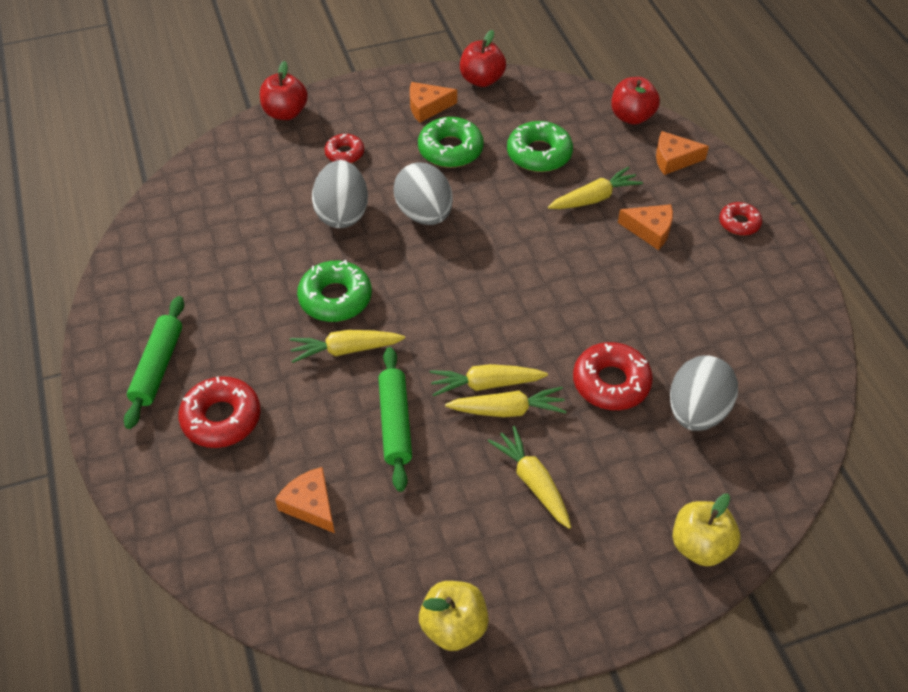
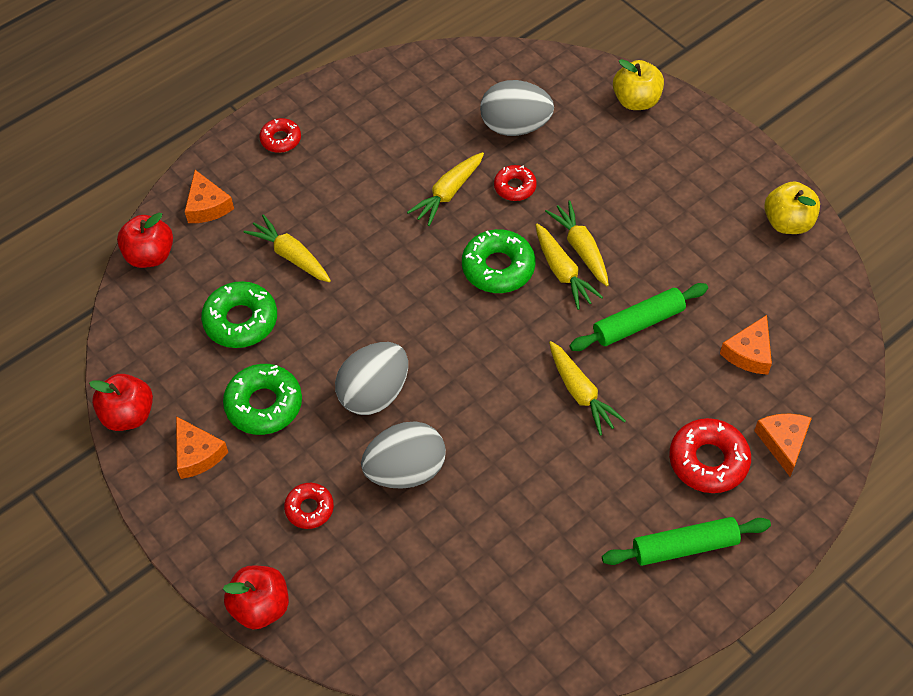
camera: 110 degrees left, 5 degrees up
(335, 298) = (523, 428): green donut -> green donut (498, 267)
(533, 482) = (640, 211): yellow carrot -> yellow carrot (448, 193)
(611, 382) = (515, 187): red donut -> red donut, size x0.60
(650, 230) = (318, 202): orange cheese -> orange cheese (783, 442)

